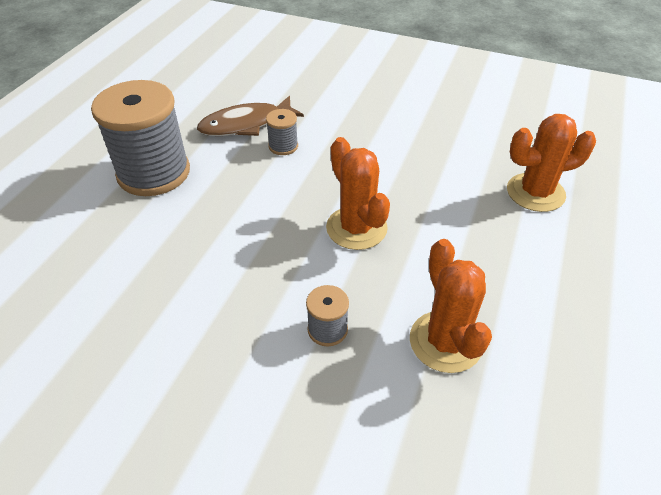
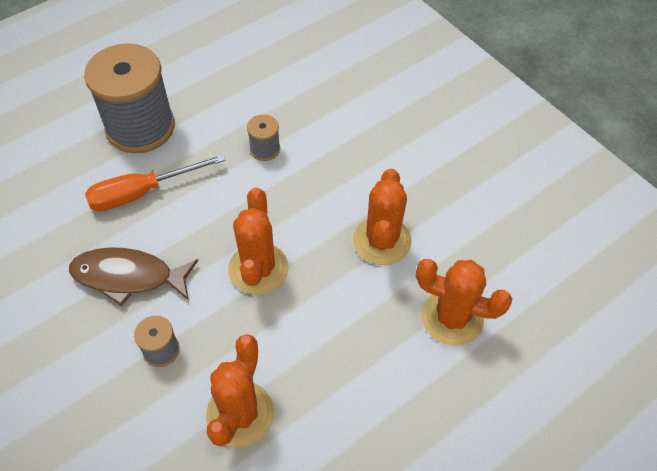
camera: 30 degrees right, 10 degrees up
(198, 218) = (142, 192): none -> orange screwdriver
(246, 124) = (251, 108): brown fish -> brown fish (128, 277)
(435, 167) = (382, 240): none -> orange cactus

